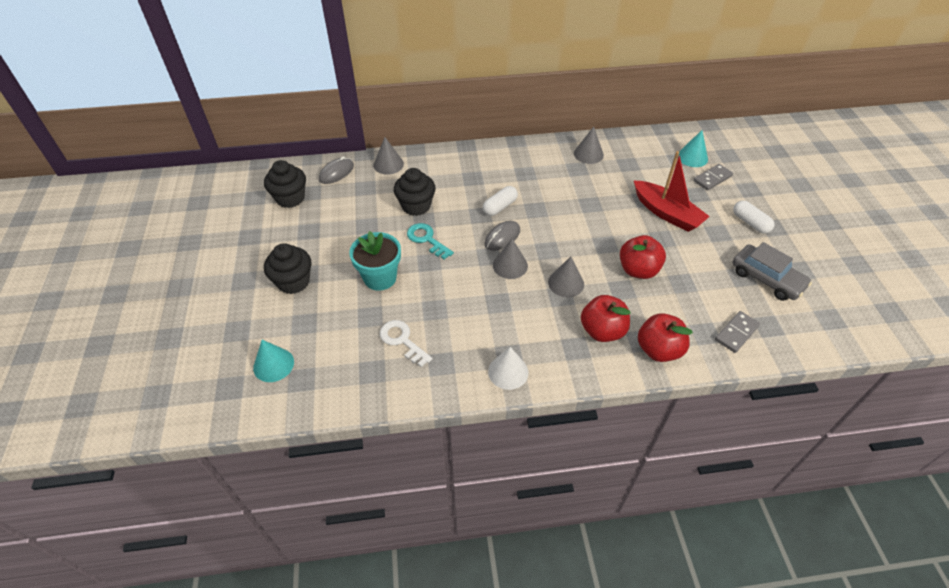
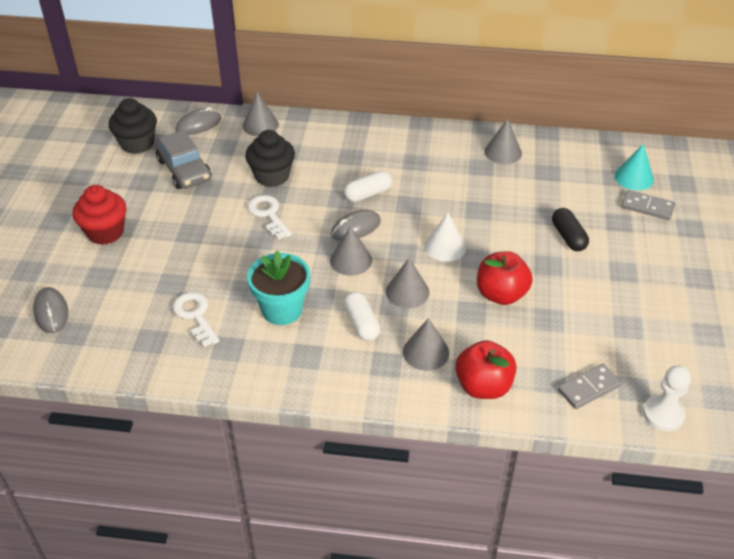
camera: 15 degrees right, 5 degrees down
(273, 364) = (51, 312): turquoise cone -> grey mouse
(293, 282) = (105, 232): black cupcake -> red cupcake
(380, 278) = (199, 246): turquoise flower pot -> turquoise flower pot (282, 310)
(427, 239) = (268, 215): turquoise key -> white key
(508, 372) = (297, 372): white cone -> white cone (445, 246)
(602, 331) = (426, 352): red apple -> grey cone
(666, 213) = (568, 237): red boat -> black capsule
(712, 178) = (647, 207): grey domino -> grey domino turned 45 degrees clockwise
(750, 223) = (671, 267): white capsule -> white capsule (361, 323)
(766, 279) = (659, 335): grey car -> grey car (184, 170)
(798, 342) = (663, 414): none -> white pawn

